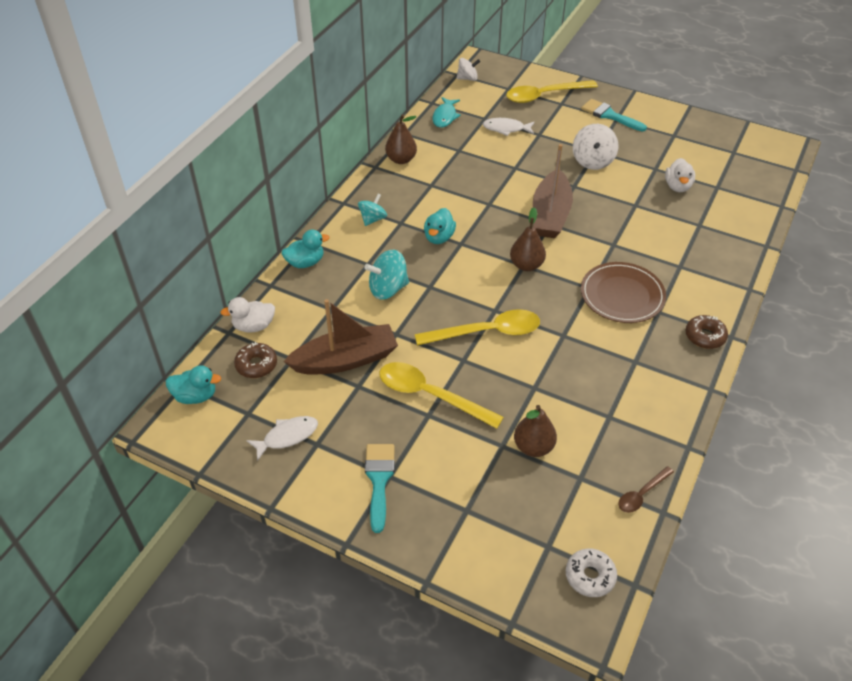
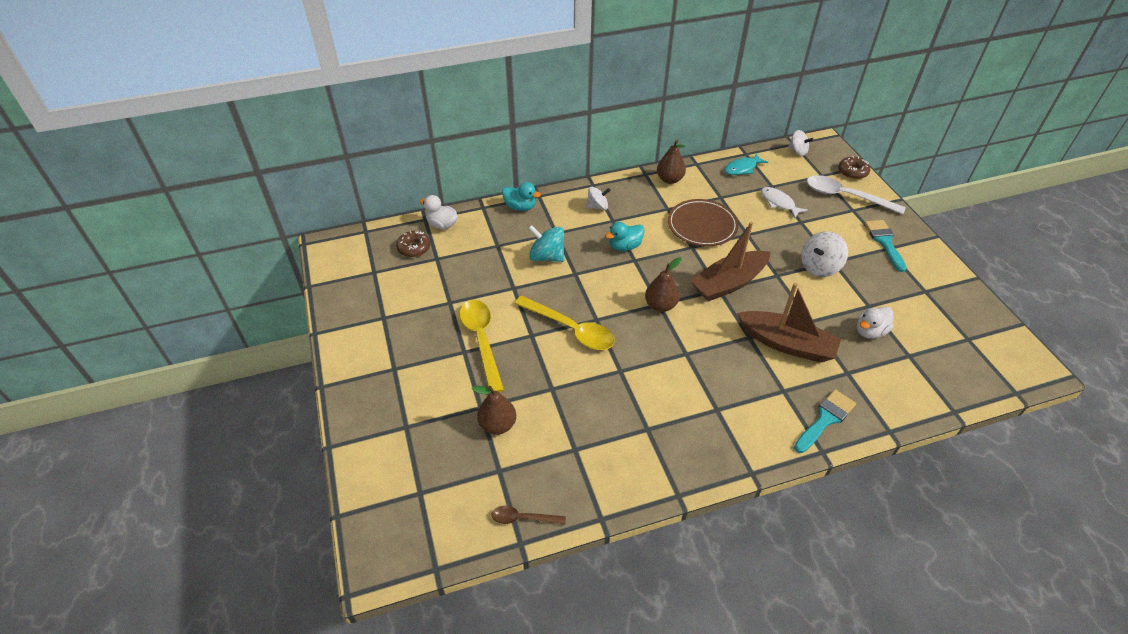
camera: 45 degrees right, 0 degrees up
(195, 396) = (362, 242): turquoise duck -> none
(287, 436) = (375, 301): white fish -> none
(345, 360) = (464, 281): brown boat -> brown boat (786, 344)
(373, 219) = (597, 206): turquoise spinning top -> white spinning top
(379, 480) = (385, 366): turquoise brush -> turquoise brush (825, 419)
(544, 95) = (846, 196): yellow spoon -> white spoon
(590, 576) = (417, 535): white donut -> none
(622, 295) = (704, 377): brown plate -> brown plate (702, 225)
(705, 336) = (729, 455): brown donut -> brown donut (852, 172)

